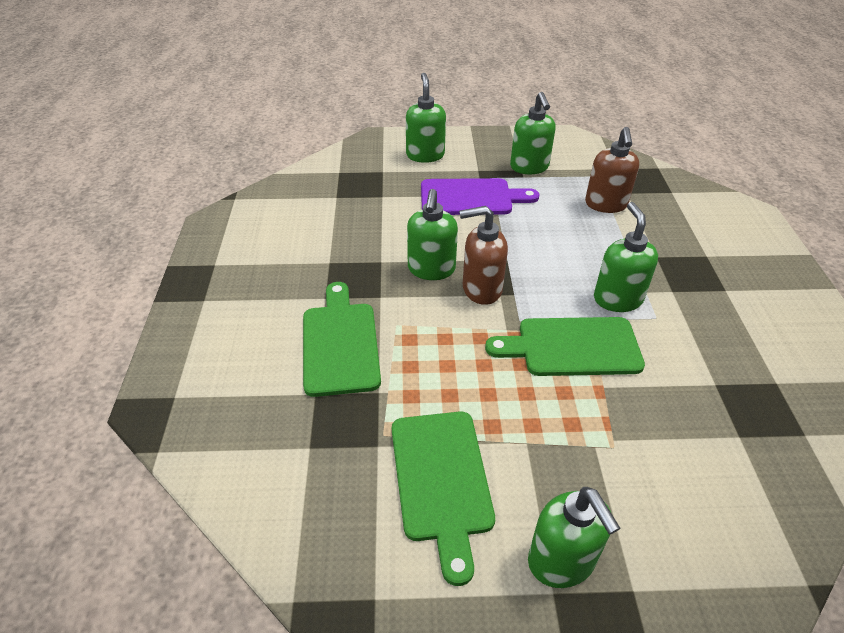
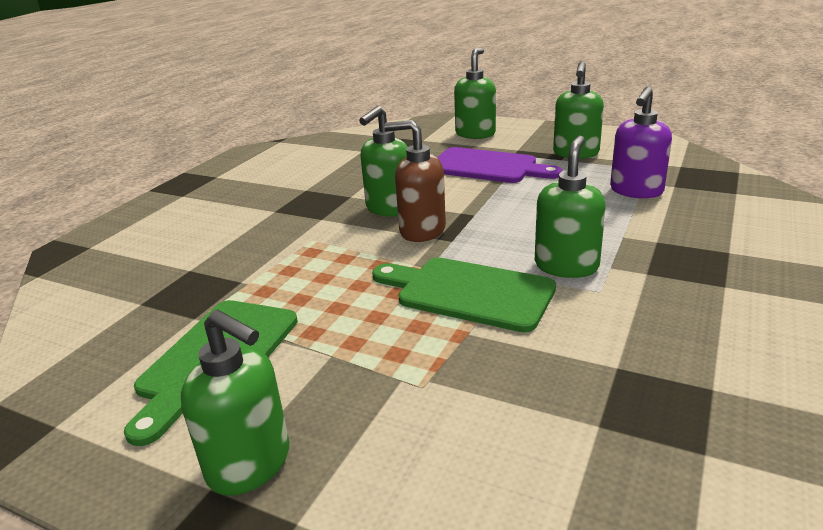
camera: 30 degrees right, 15 degrees down
(340, 343) = (249, 242): green cutting board -> none
(561, 561) = (250, 464): green soap dispenser -> green soap dispenser turned 60 degrees counterclockwise
(606, 204) = (636, 191): brown soap dispenser -> purple soap dispenser

